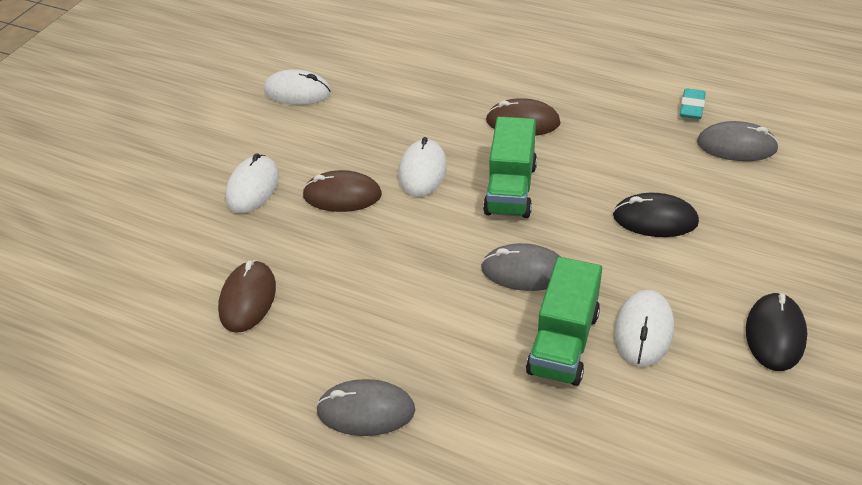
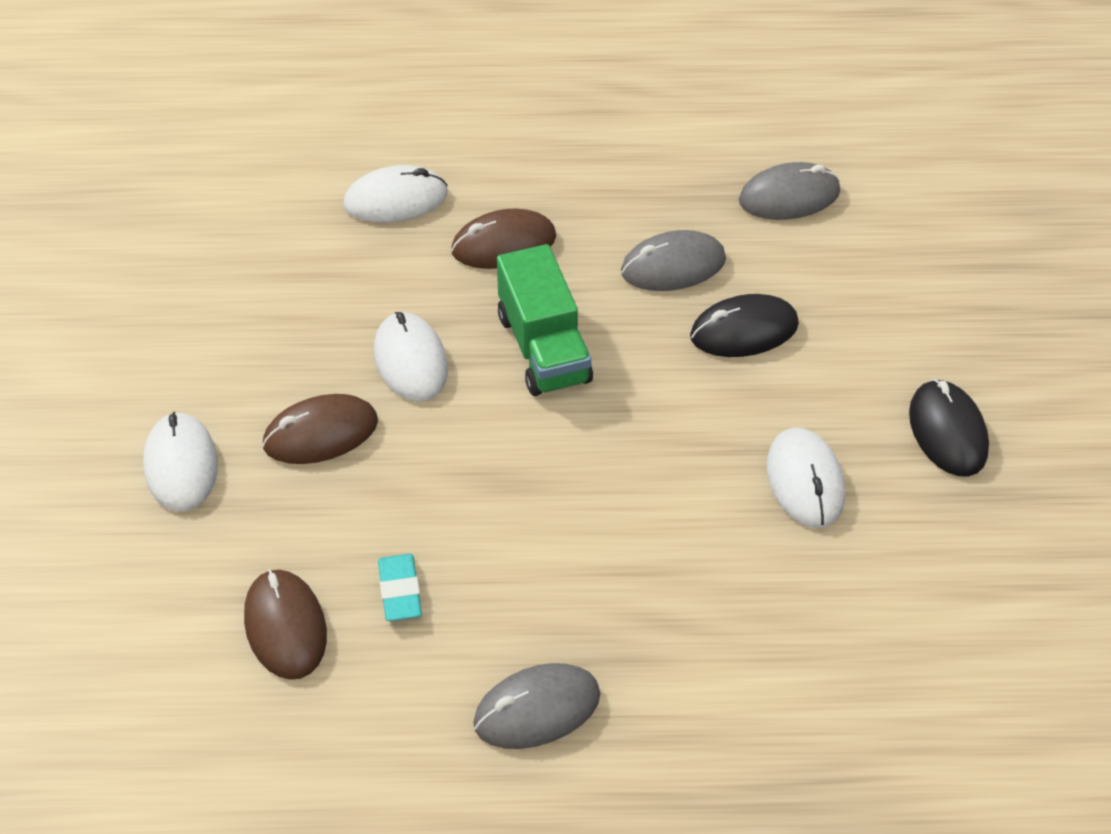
camera: 30 degrees left, 5 degrees up
(297, 92) = (147, 294): white mouse -> white mouse (396, 199)
(524, 271) = (625, 455): grey mouse -> grey mouse (673, 266)
(563, 342) = (722, 531): green truck -> none
(691, 107) = (708, 157): turquoise eraser -> turquoise eraser (400, 591)

